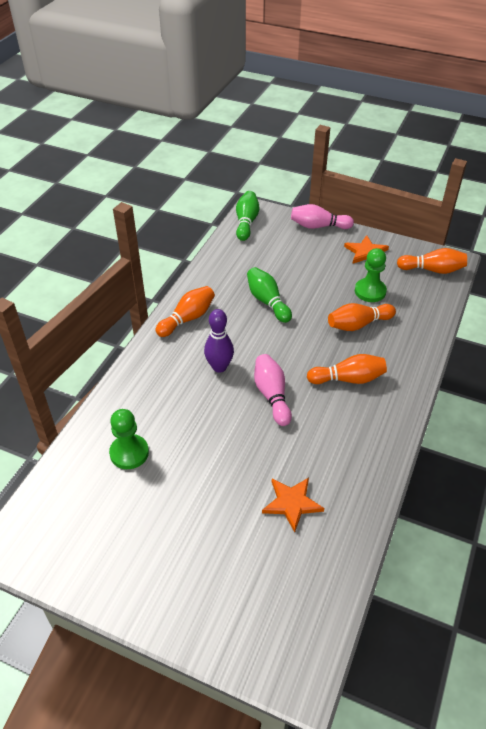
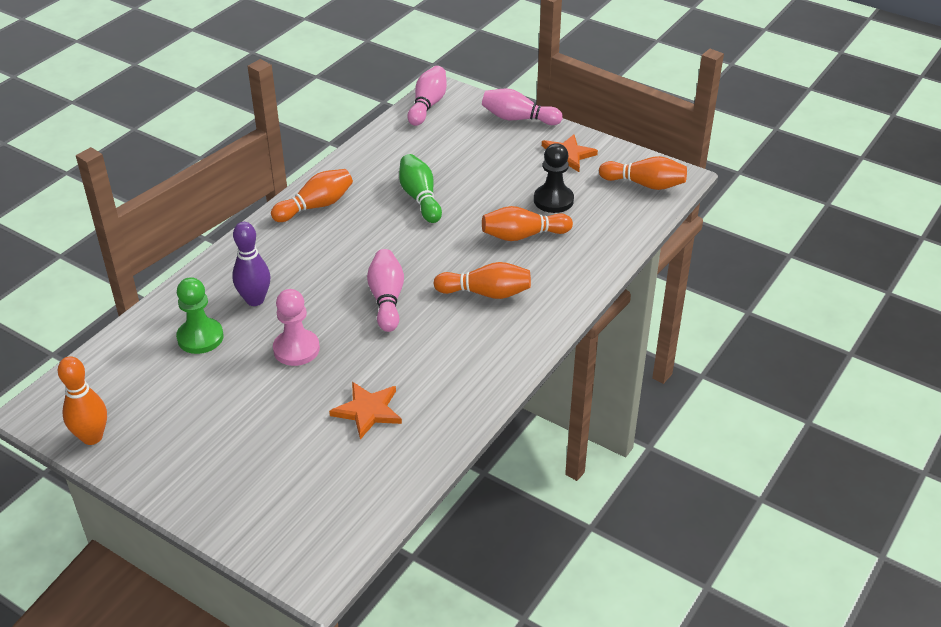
camera: 10 degrees right, 5 degrees down
(62, 567) = (92, 437): none -> orange bowling pin
(213, 452) = (296, 349): none -> pink pawn
(219, 367) = (335, 262): purple bowling pin -> purple bowling pin (255, 300)
(246, 222) = (428, 105): green bowling pin -> pink bowling pin
(370, 291) = (553, 200): green pawn -> black pawn

